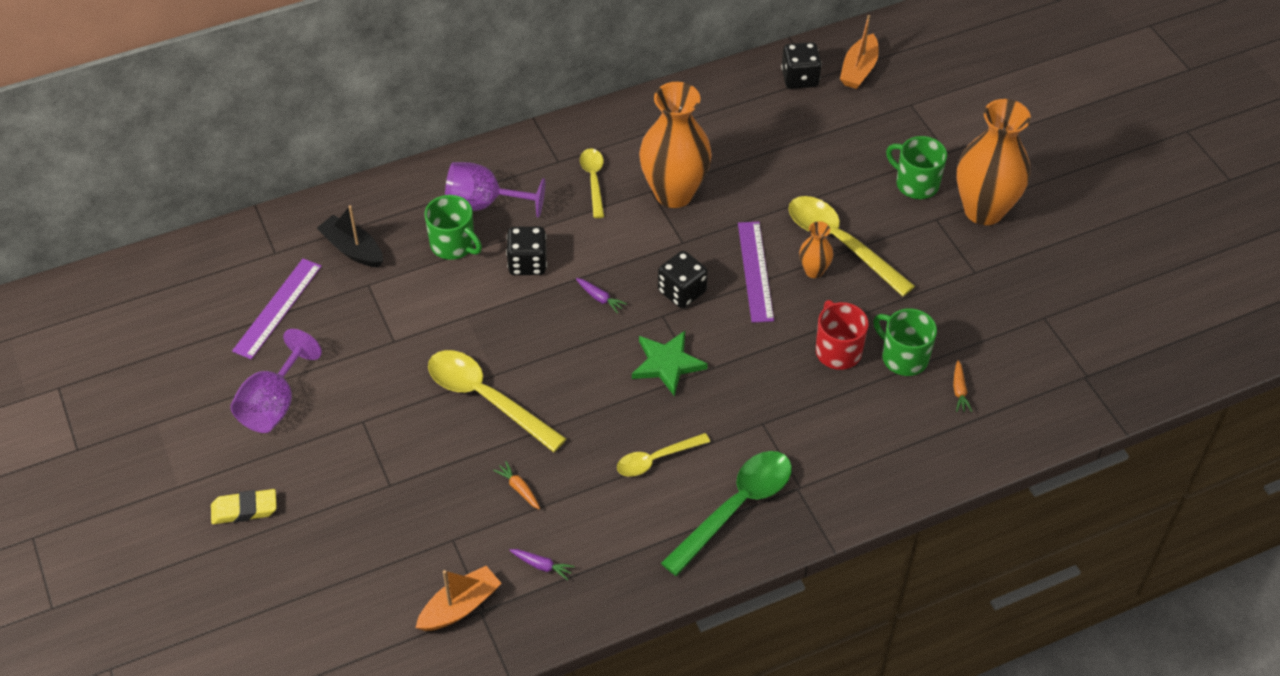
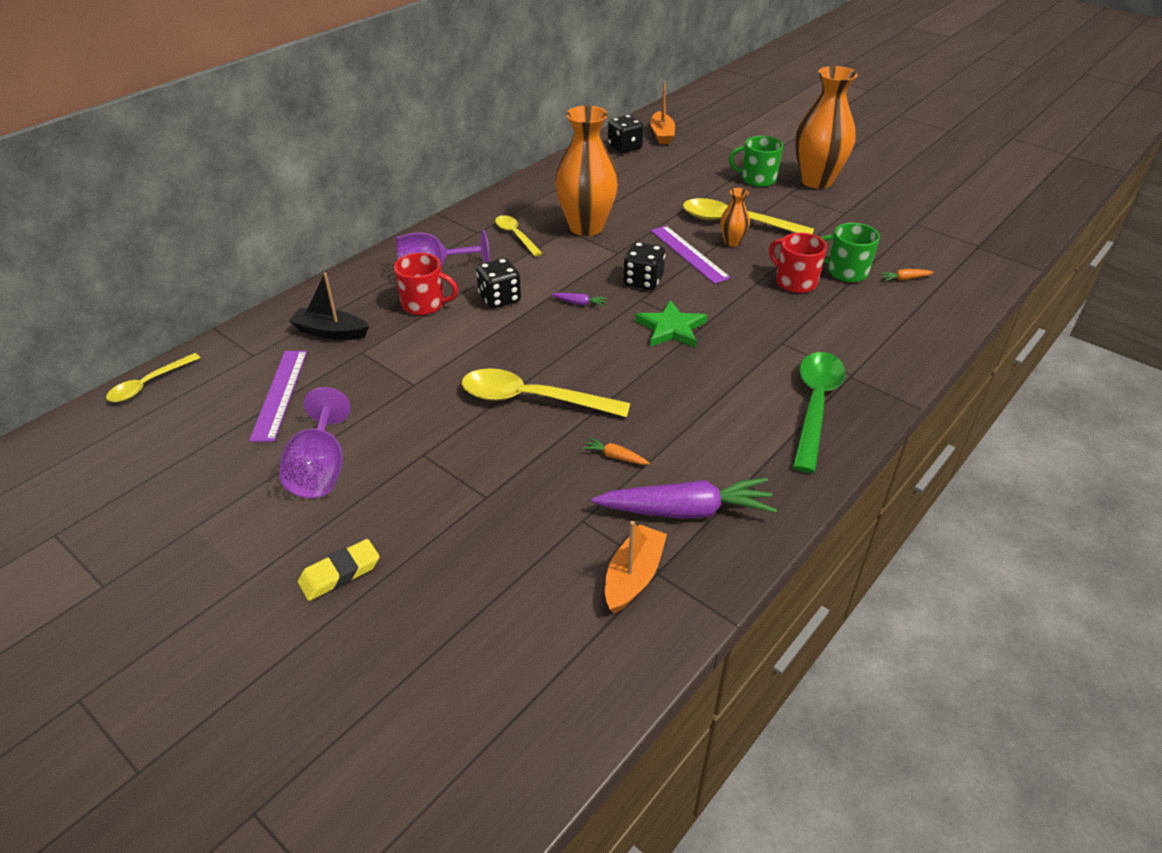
camera: 25 degrees left, 10 degrees down
(453, 245) = (424, 304): green mug -> red mug
(542, 566) = (685, 510): purple carrot -> purple carrot, size x2.43
(656, 459) = (718, 394): yellow spoon -> yellow spoon (149, 384)
(959, 390) = (904, 279): orange carrot -> orange carrot turned 105 degrees clockwise

